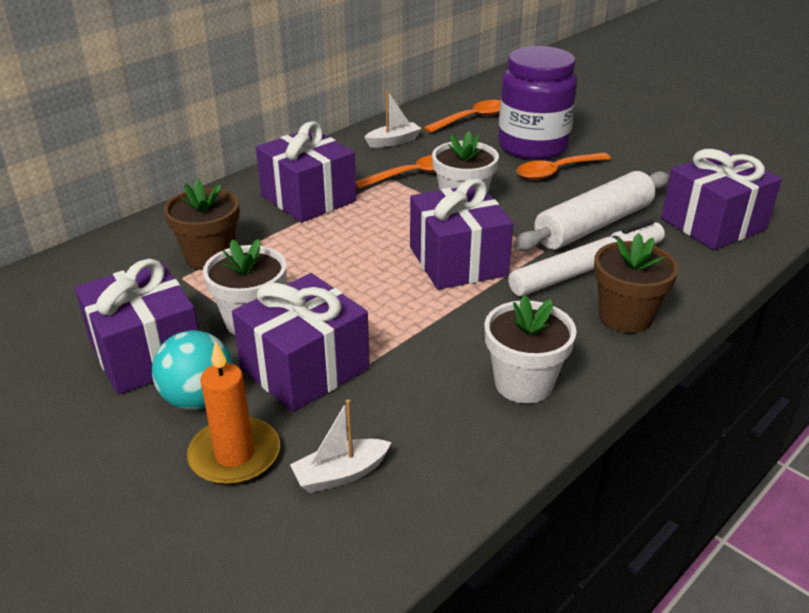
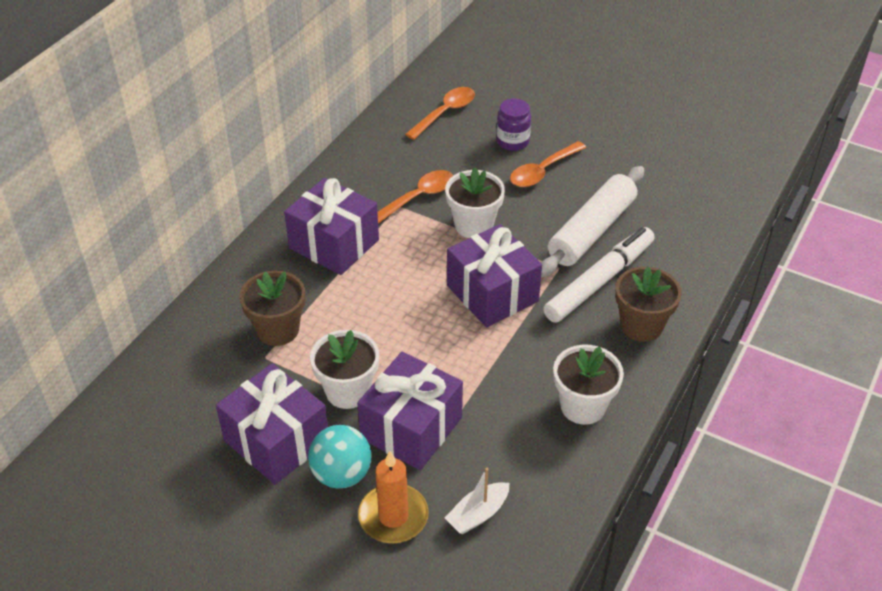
camera: 15 degrees left, 10 degrees up
(393, 141) = (382, 157): white boat -> none
(533, 146) = (512, 141): purple jar -> purple jar, size x0.50
(713, 224) = (687, 211): purple gift -> none

